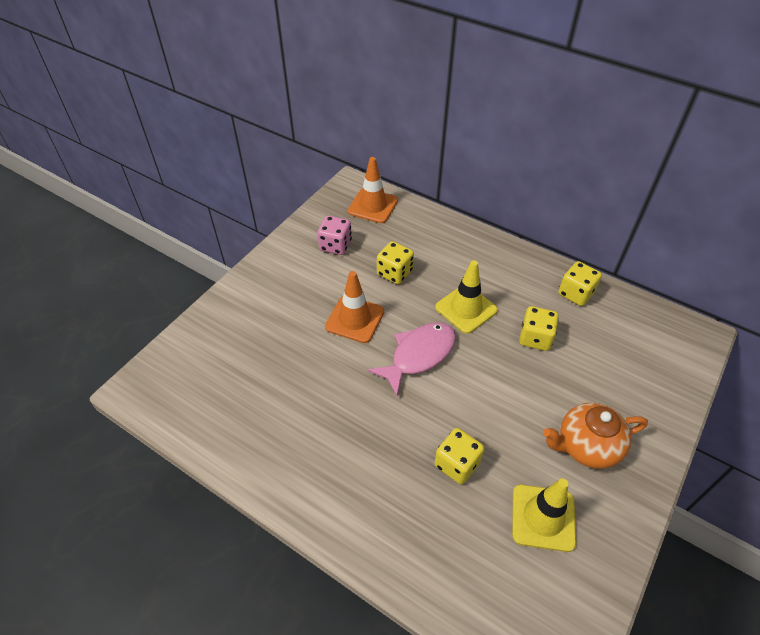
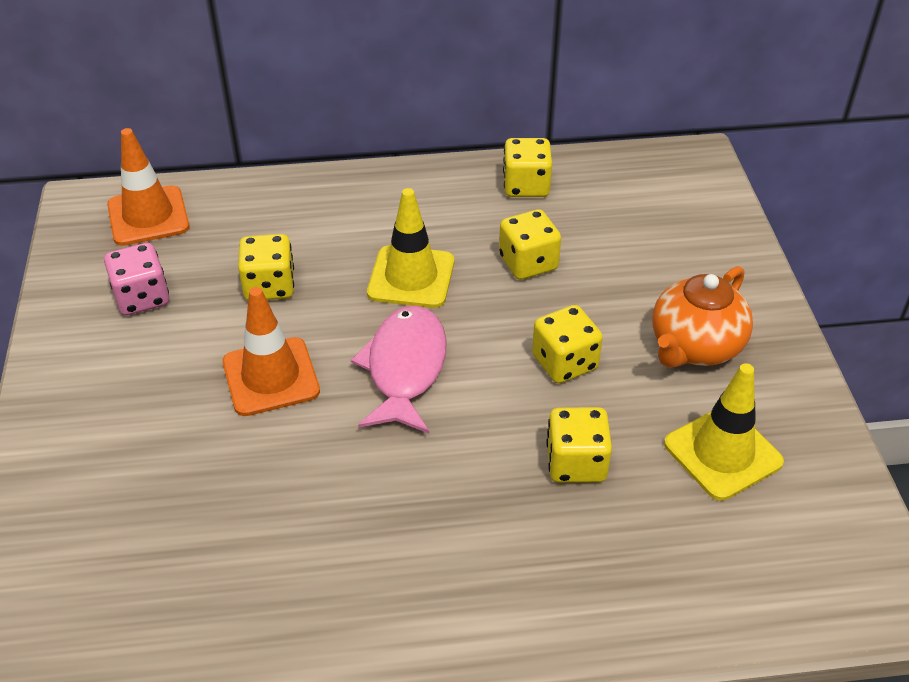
camera: 40 degrees left, 5 degrees down
(503, 406) = (564, 362): none -> yellow dice

